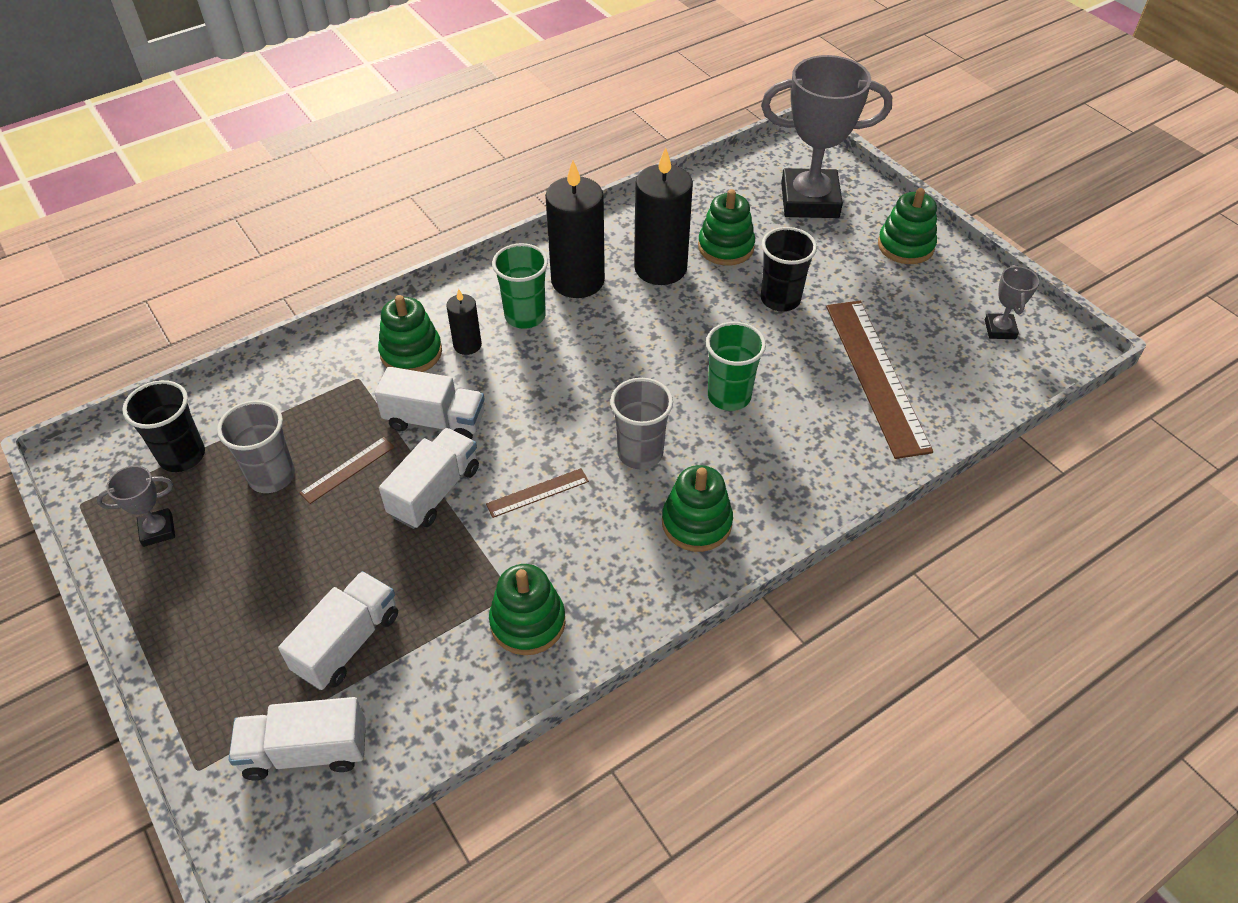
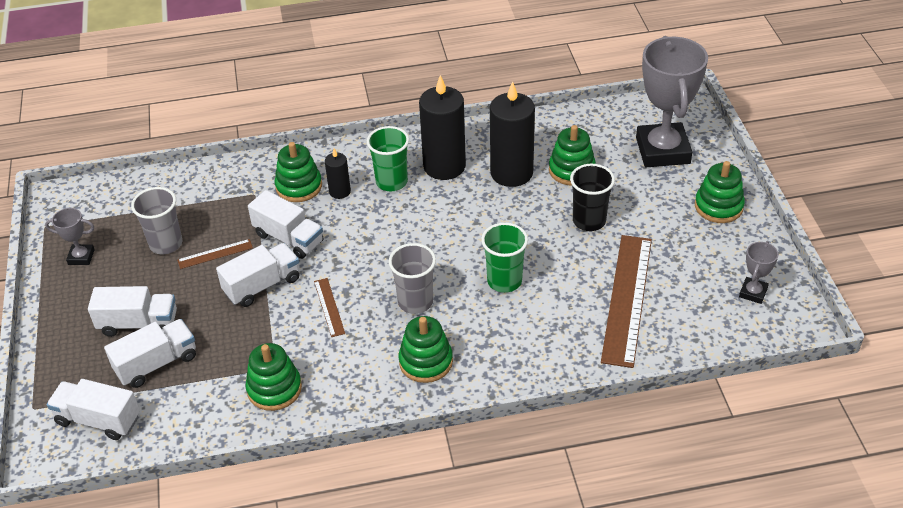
camera: 25 degrees right, 5 degrees down
(182, 456) = (119, 214): black cup -> none
(291, 596) = (138, 323): none -> white truck
(537, 492) = (329, 307): brown ruler -> brown ruler turned 75 degrees clockwise
(809, 200) = (662, 150): grey trophy -> grey trophy turned 60 degrees clockwise

